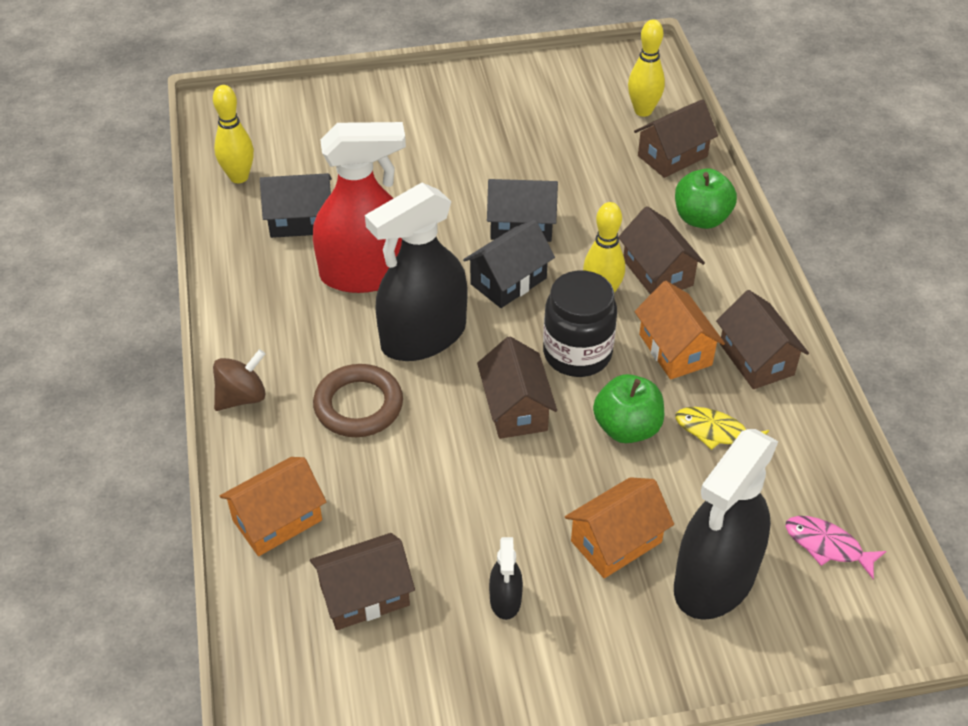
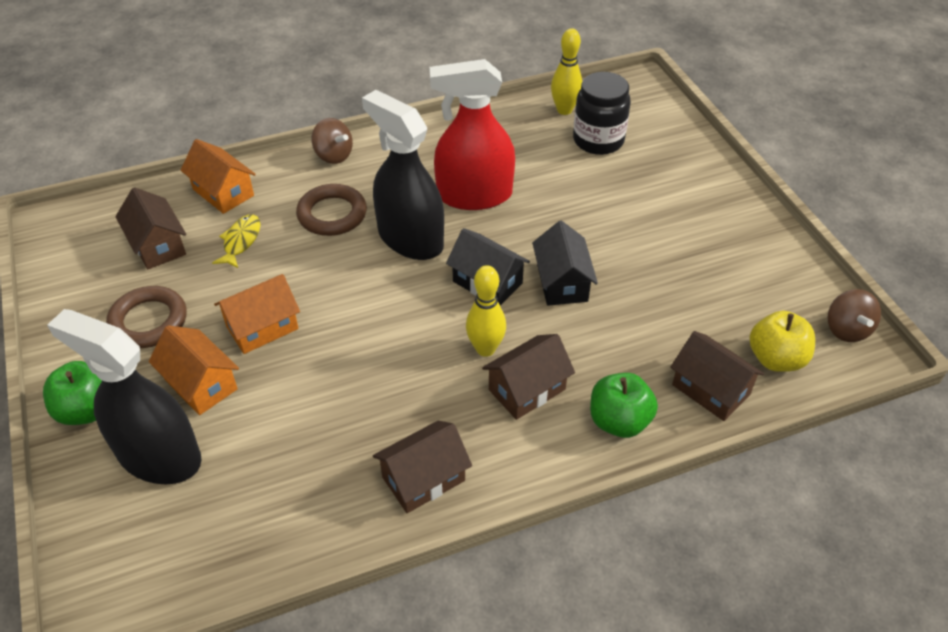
camera: 80 degrees right, 0 degrees up
(300, 221) = (524, 150): black house -> none
(365, 273) = (474, 195): red spray bottle -> red spray bottle turned 105 degrees clockwise
(505, 599) = (148, 321): black spray bottle -> brown ring
(515, 408) = (339, 305): brown house -> none
(577, 354) = (407, 338): black jar -> black jar (598, 140)
(616, 64) = (846, 329): none -> brown spinning top
(627, 428) = (324, 381): green apple -> green apple (87, 410)
(643, 111) = (776, 359): yellow bowling pin -> yellow apple
(675, 349) = (425, 410): orange house -> orange house (262, 327)
(715, 432) = (325, 448): yellow fish -> yellow fish (241, 241)
(827, 546) = (192, 545): pink fish -> none

